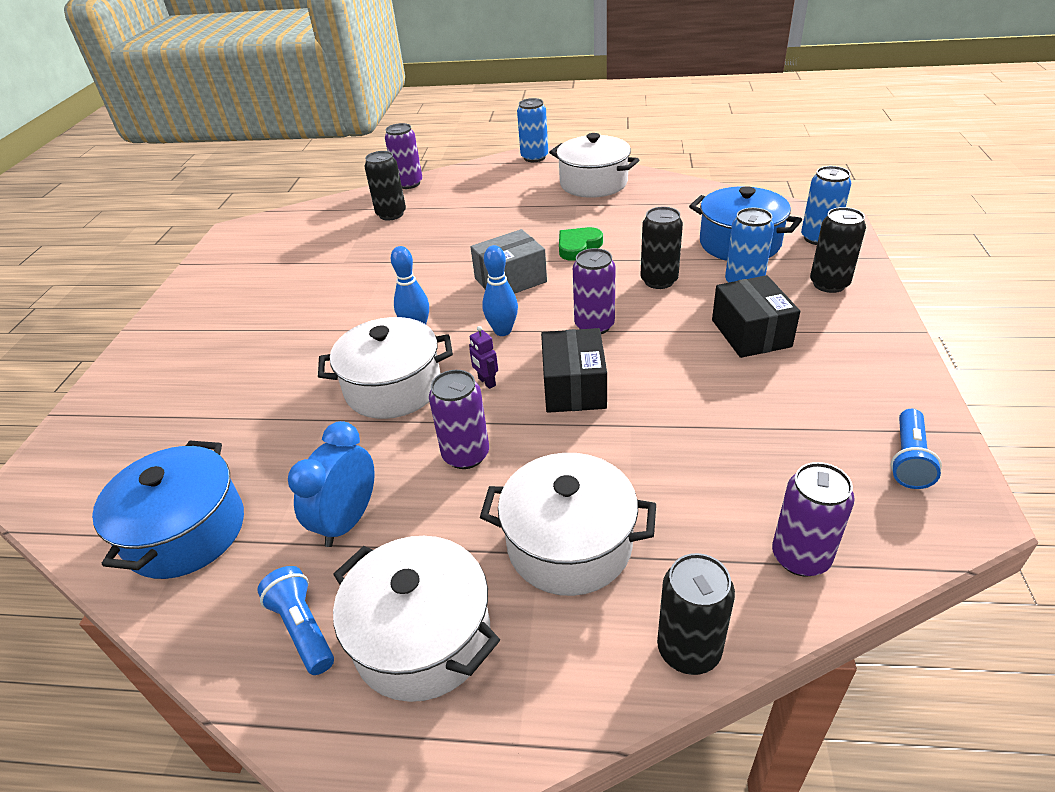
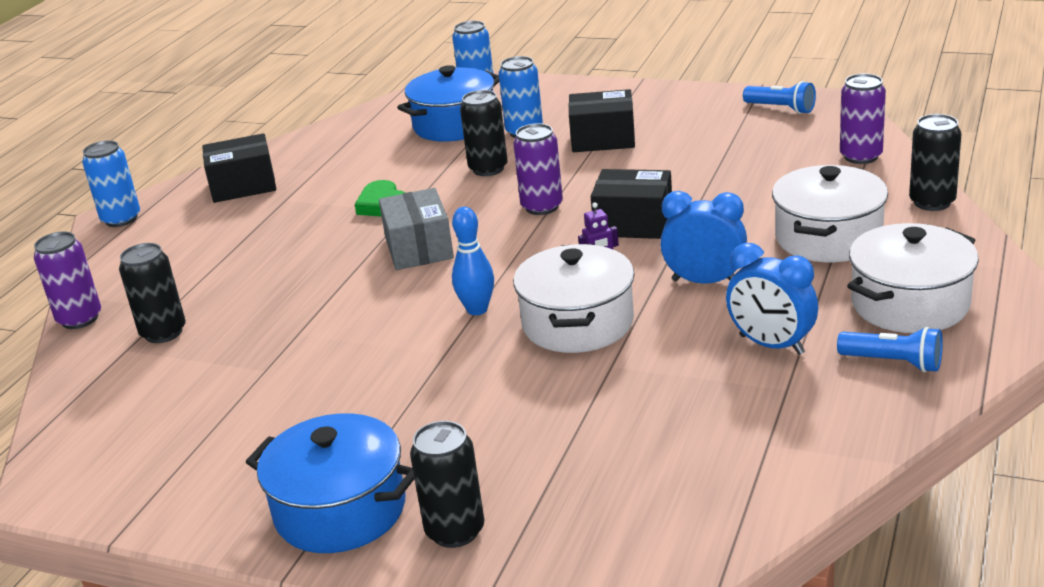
camera: 75 degrees left, 10 degrees down
(186, 531) = (757, 447): blue pot -> blue pot (340, 510)
(303, 628) = (893, 363): blue flashlight -> blue flashlight turned 135 degrees counterclockwise
(466, 455) = (704, 281): purple can -> blue clock
(503, 331) = (516, 256): blue bowling pin -> none
(593, 183) = (243, 186): white pot -> black box
(829, 284) = (554, 99): black can -> black can (455, 531)

